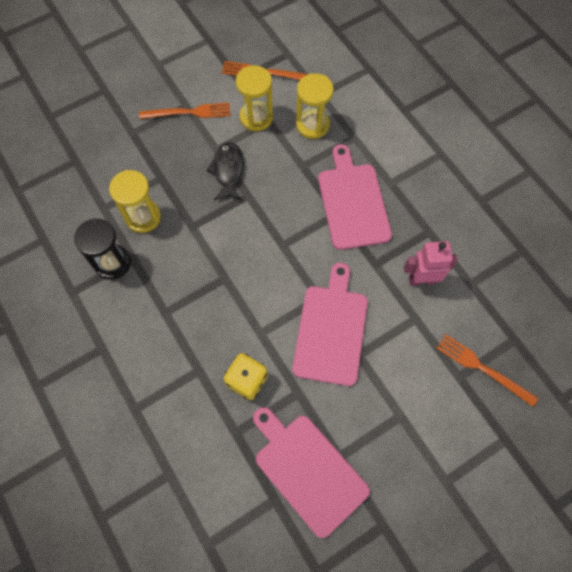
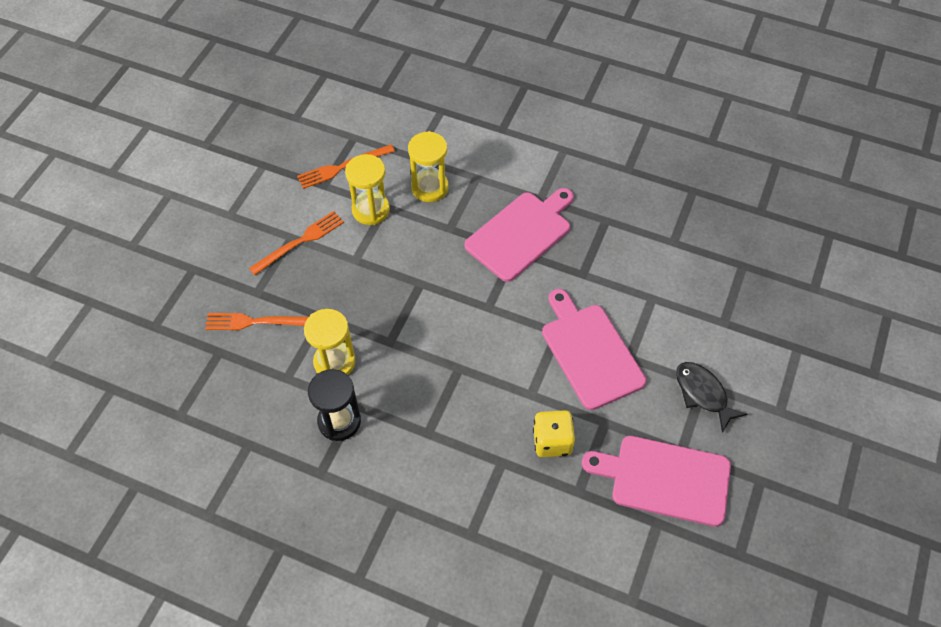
camera: 35 degrees left, 10 degrees down
(228, 171) = (383, 272): black fish -> black fish (703, 394)
(353, 202) = (521, 234): pink cutting board -> pink cutting board turned 90 degrees clockwise
(422, 280) = (632, 263): pink robot -> none
(482, 368) = (736, 304): orange fork -> orange fork (257, 322)

